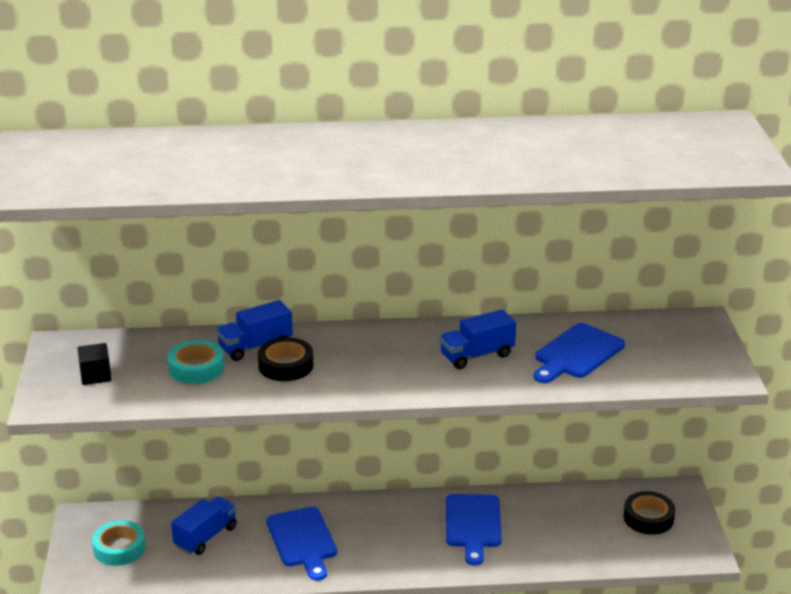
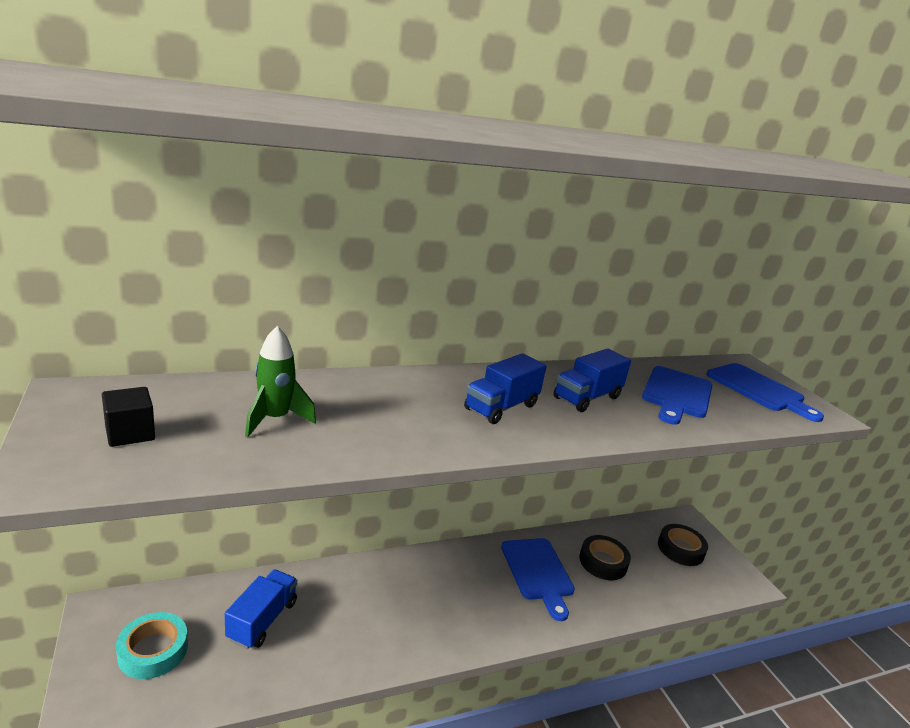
camera: 20 degrees left, 5 degrees down
(196, 368) = (275, 419): turquoise tape -> green rocket
(255, 346) = (341, 392): blue truck -> blue truck (501, 407)
(286, 365) = (388, 413): black tape -> black tape (603, 562)
(302, 540) = (375, 611): blue cutting board -> blue cutting board (758, 390)

